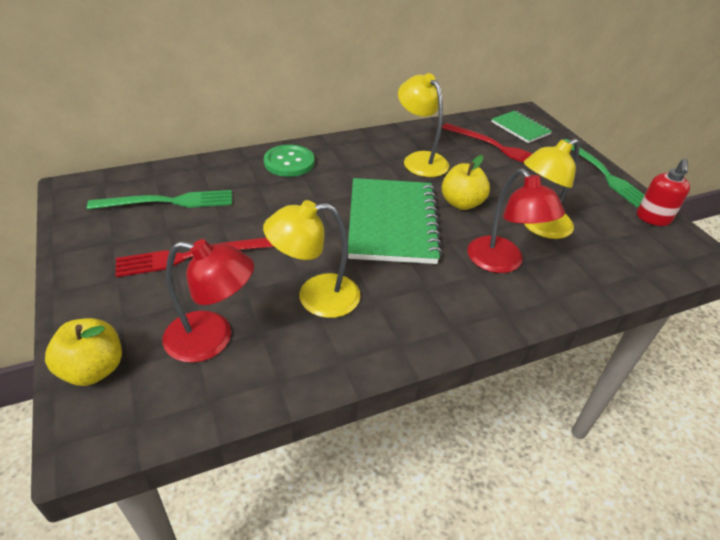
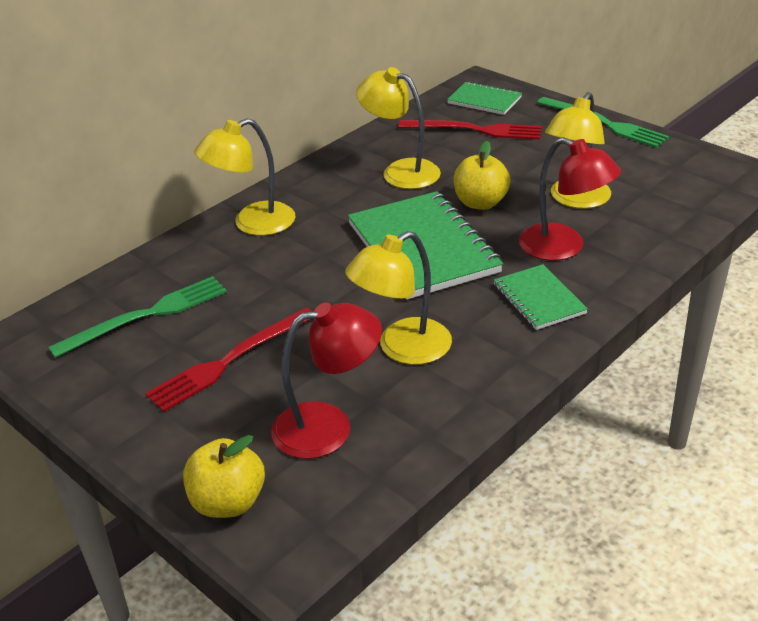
camera: 20 degrees left, 5 degrees down
(289, 162) = (252, 224): green button -> yellow lamp
(451, 299) = (539, 299): none -> green notebook
(653, 218) = (678, 153): red soap dispenser -> none

